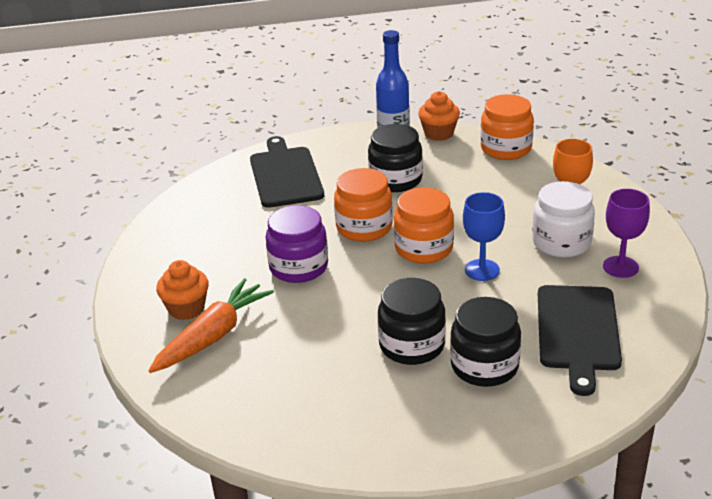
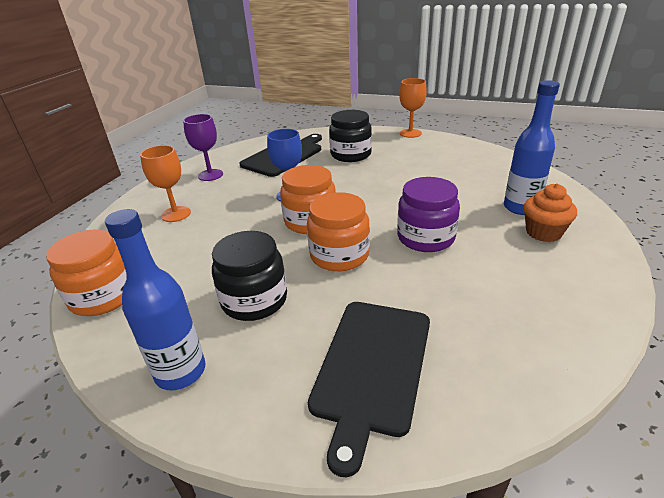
camera: 150 degrees left, 0 degrees up
(213, 336) = (520, 208): orange carrot -> blue bottle
(412, 345) = (381, 171): black jar -> none
(437, 461) = (410, 133): none -> orange goblet
(439, 133) = (120, 357): orange cupcake -> none
(561, 242) = (216, 197): white jar -> none

